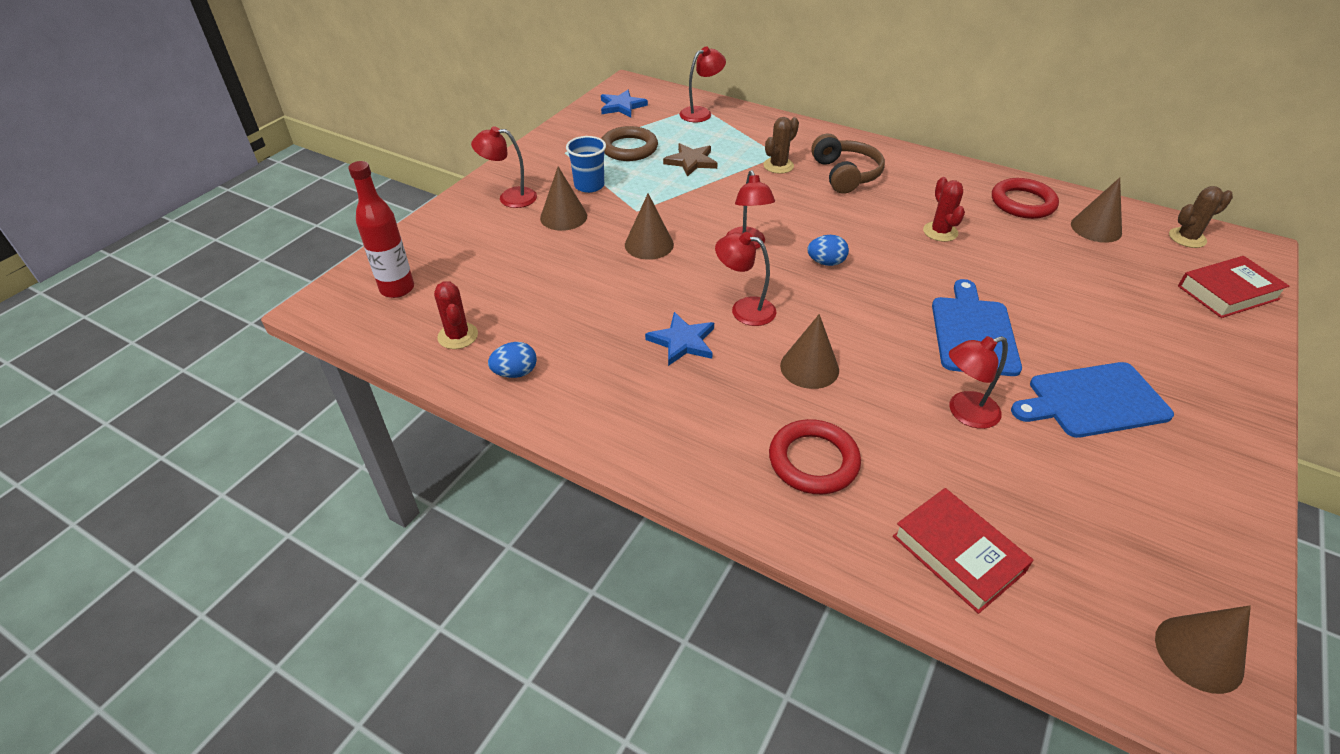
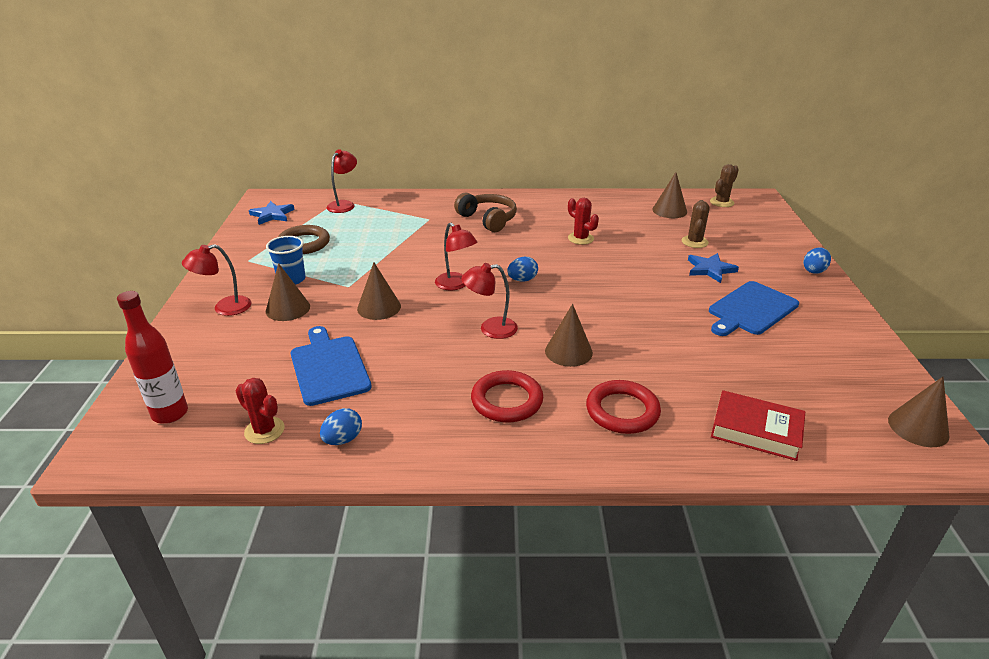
camera: 30 degrees left, 10 degrees down
(682, 341) = (463, 366): blue star -> blue star (710, 269)
(691, 161) = (364, 240): brown star -> none
(778, 166) = (435, 226): brown cactus -> brown cactus (694, 242)
(964, 413) = (688, 344): red lamp -> none
(973, 332) = (652, 293): blue cutting board -> blue cutting board (329, 367)
(1022, 203) = (616, 207): red ring -> red ring (507, 400)
(1227, 293) = (766, 226): red book -> none
(1244, 380) = (814, 270): none -> blue egg

